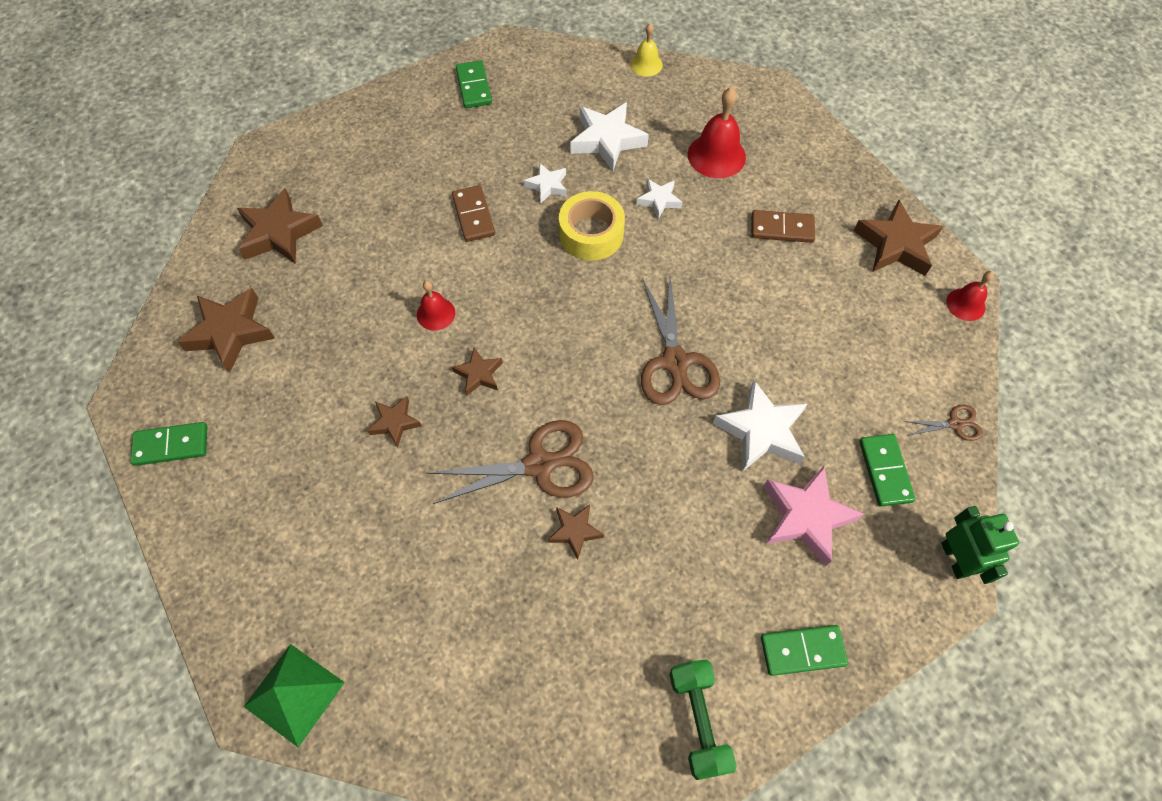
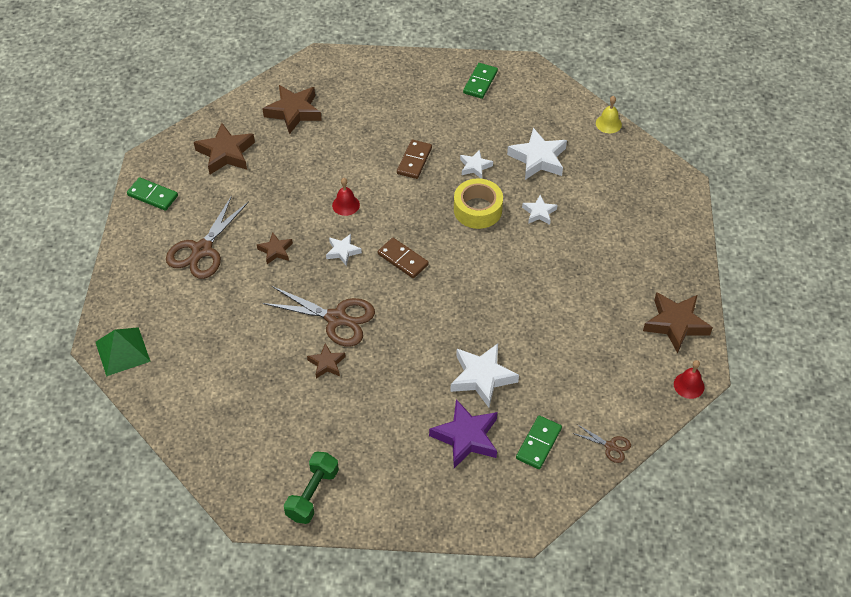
camera: 35 degrees right, 10 degrees down
(479, 374) = (343, 251): brown star -> white star
(675, 362) = (464, 310): brown scissors -> brown scissors (202, 250)
(716, 155) = (603, 205): red bell -> none
(782, 228) = (606, 272): brown domino -> brown domino (403, 259)
(802, 651) = (400, 500): green domino -> none
(806, 517) = (466, 437): pink star -> purple star
(955, 559) = (536, 514): green robot -> none

